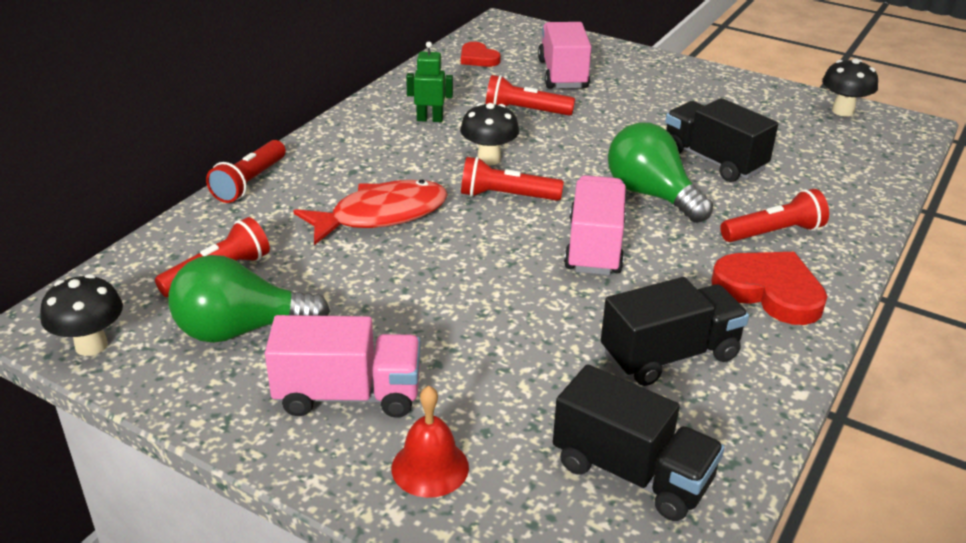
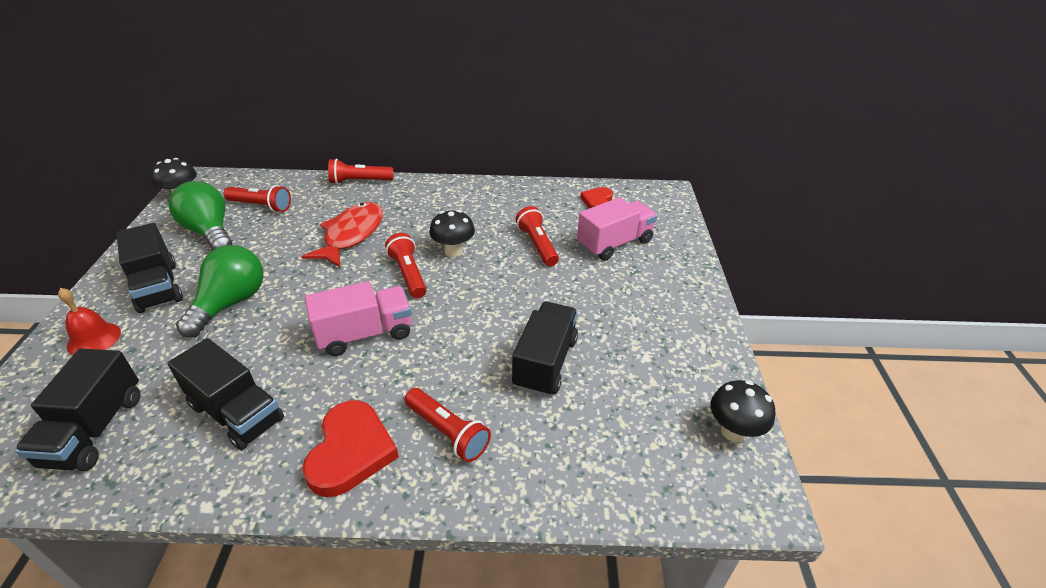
camera: 60 degrees right, 5 degrees up
(348, 395) = (158, 287): pink truck -> black truck
(381, 215) = (351, 235): red fish -> red fish turned 105 degrees counterclockwise
(430, 119) = (488, 211): green robot -> none
(651, 195) = (460, 342): green light bulb -> green light bulb (230, 303)

